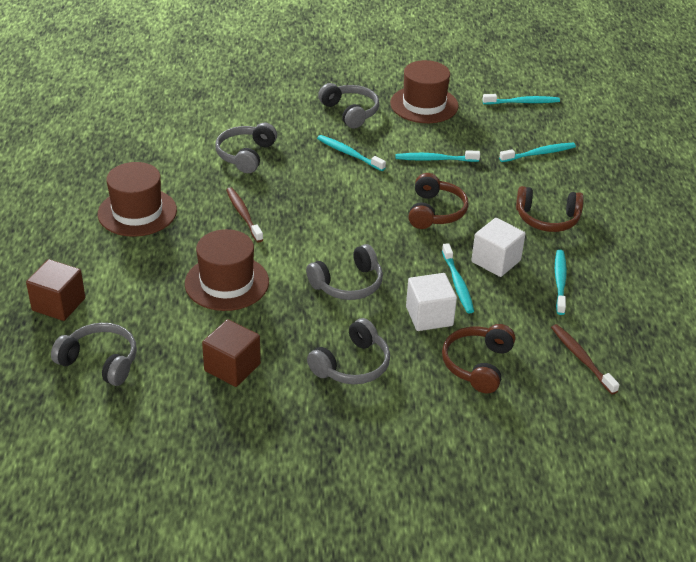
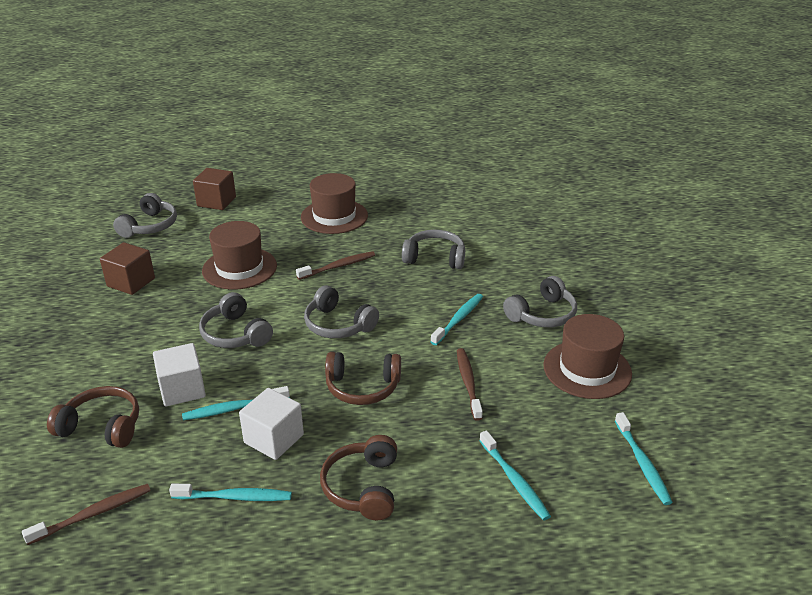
camera: 85 degrees right, 5 degrees down
(352, 365) = (120, 344): grey headphones -> grey headphones (338, 325)
(435, 159) = (468, 383): turquoise toothbrush -> brown toothbrush

